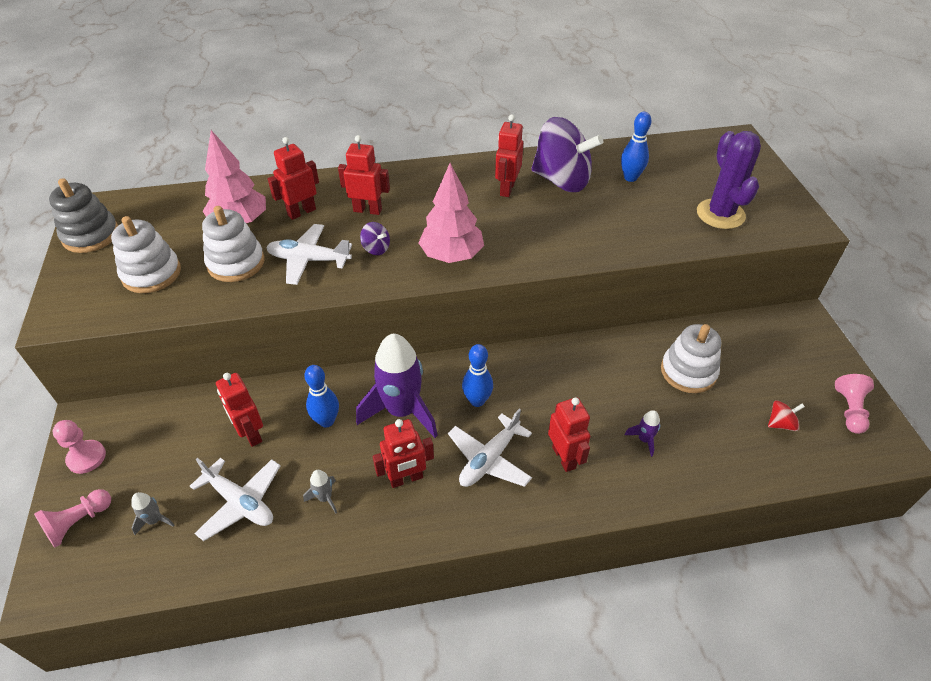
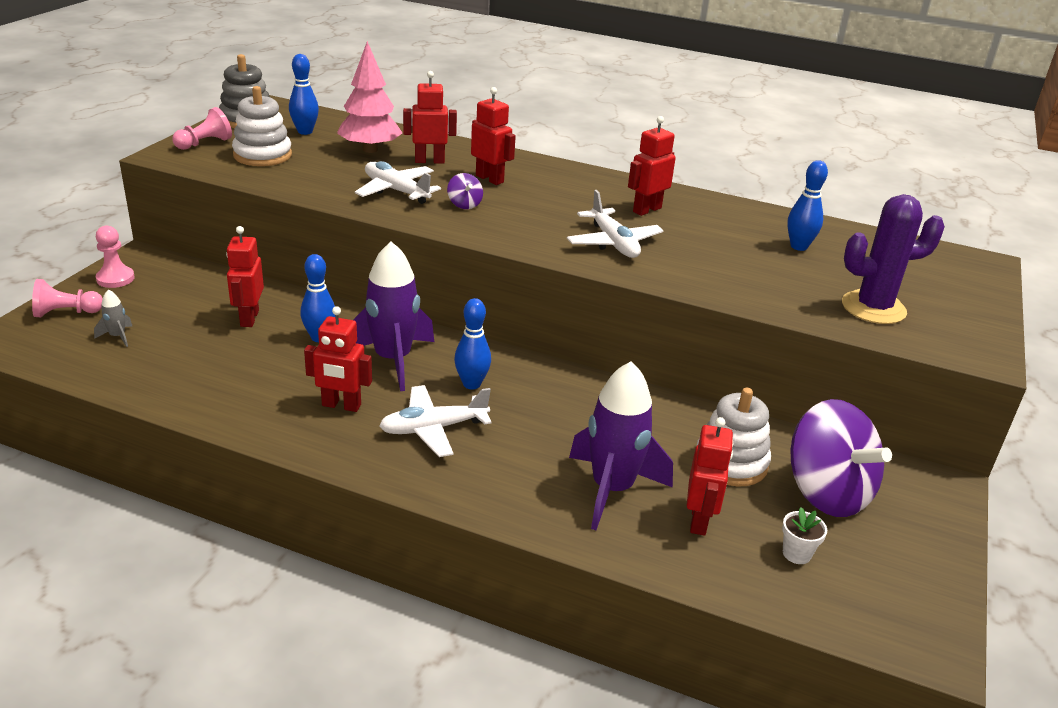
camera: 30 degrees right, 15 degrees down
(161, 226) = (305, 132): none -> blue bowling pin
(236, 263) = (334, 172): white stacking toy -> none
(240, 502) = (190, 356): white plane -> white plane (613, 243)
(325, 498) = (258, 385): grey rocket -> none
(451, 255) = (529, 233): pink tree -> none
(562, 180) = (715, 223): purple spinning top -> purple spinning top (826, 492)
(564, 457) = (509, 462): red robot -> red robot (699, 520)
(644, 439) = (612, 489): purple rocket -> purple rocket, size x2.42
(720, 214) = (873, 308): purple cactus -> purple cactus turned 60 degrees clockwise
(780, 423) = (796, 554): red spinning top -> white flower pot
(849, 410) = (908, 586): pink pawn -> pink pawn (204, 143)

